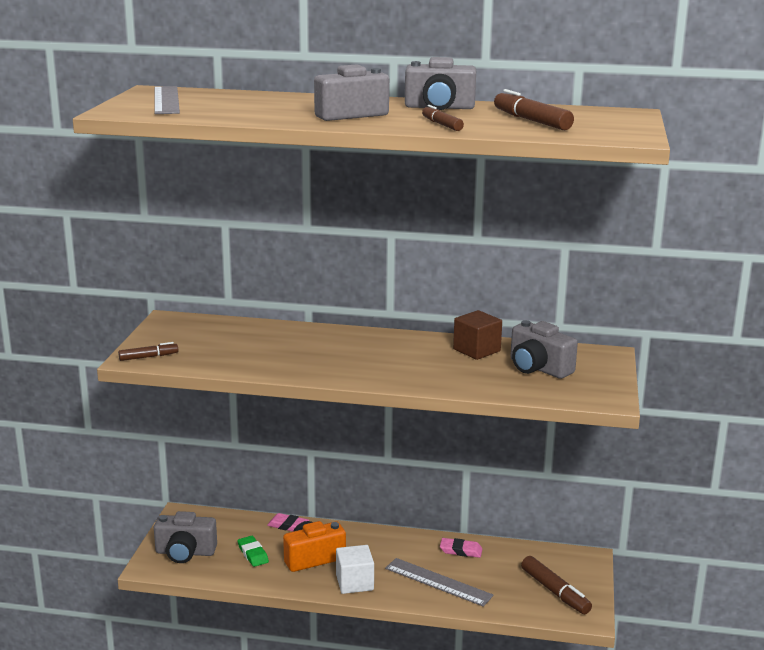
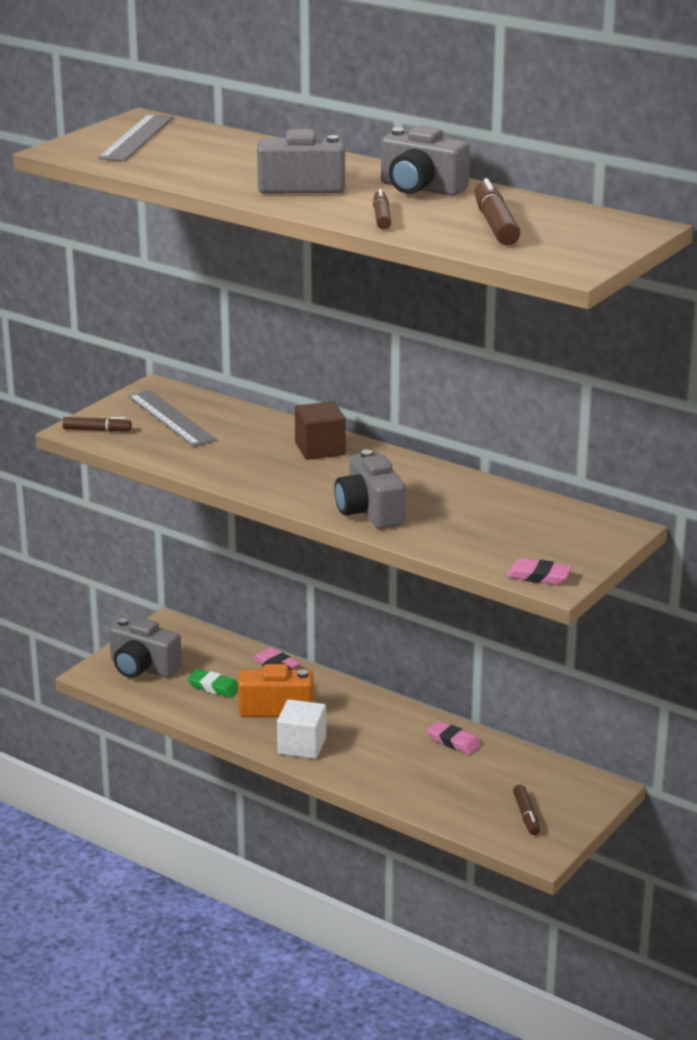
camera: 25 degrees right, 5 degrees up
(253, 554) = (214, 687): green eraser -> green eraser turned 60 degrees counterclockwise
(438, 582) = (397, 769): grey ruler -> grey ruler (171, 418)
(476, 350) = (465, 492): brown cube -> brown cube (320, 449)
(538, 368) = (514, 529): grey camera -> grey camera (370, 512)
(555, 592) = (526, 815): brown marker -> brown marker, size x0.61
(592, 397) = (538, 576): none -> pink eraser

